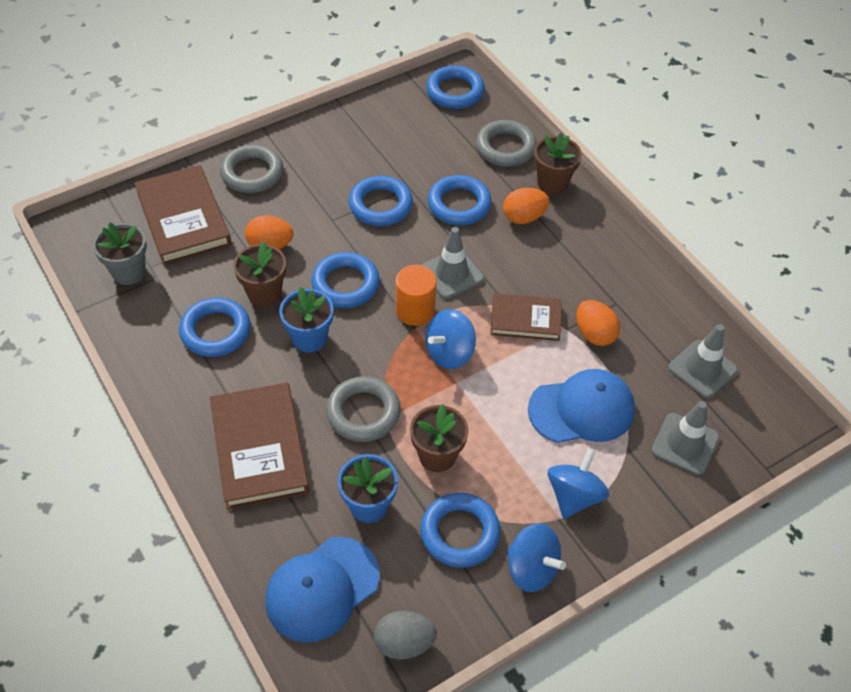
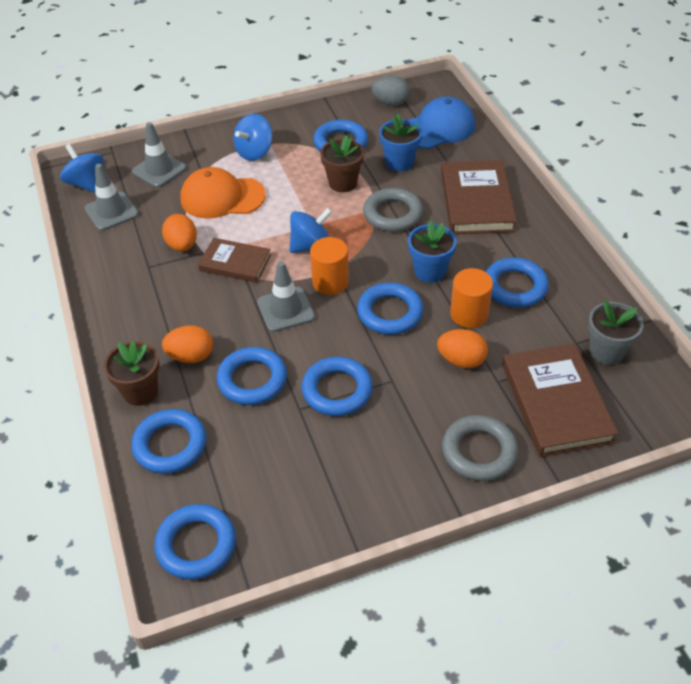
camera: 165 degrees left, 5 degrees down
(264, 293) = (469, 314): brown flower pot -> orange cylinder
(505, 148) = (170, 445): grey ring -> blue ring
(531, 568) = (300, 123): blue spinning top -> blue spinning top (86, 184)
(582, 409) = (222, 197): blue cap -> orange cap

